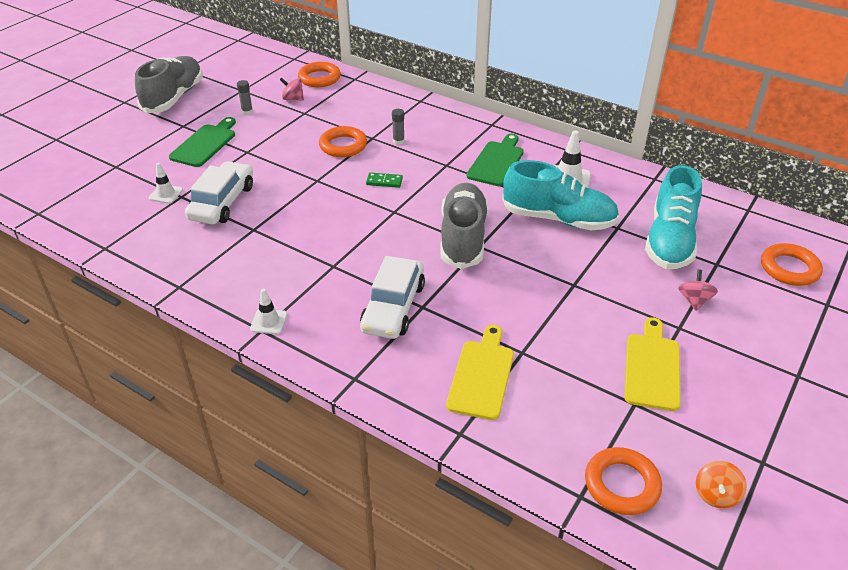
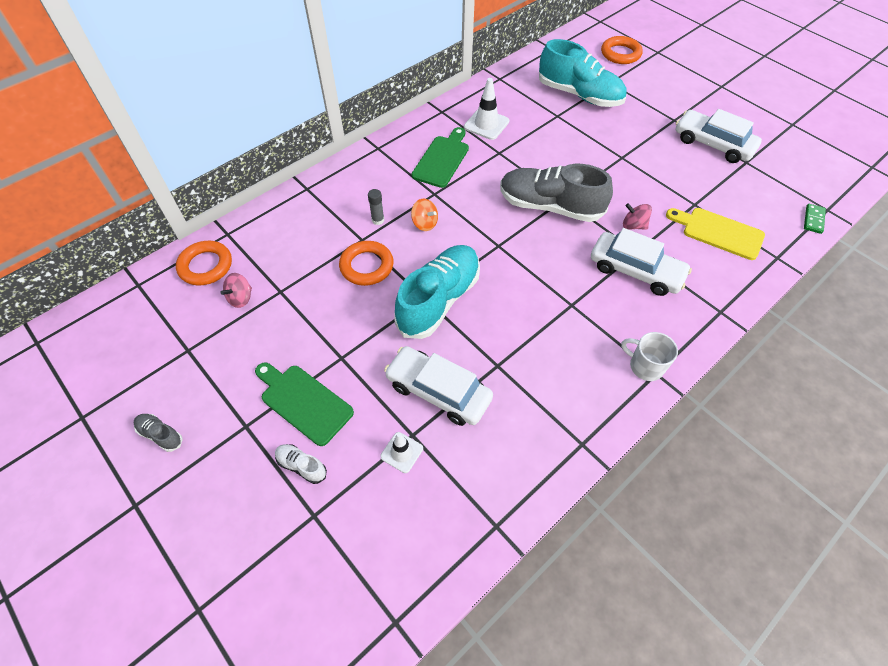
camera: 75 degrees left, 15 degrees up
(153, 154) = (301, 466): none -> white shoe
(174, 97) = (160, 435): grey shoe -> grey shoe, size x0.42
(247, 112) = (247, 349): grey glue stick -> none
(269, 321) = (645, 366): white traffic cone -> white mug
(384, 181) = (446, 244): green domino -> green domino (813, 220)
(496, 162) = (442, 159): green cutting board -> green cutting board turned 75 degrees clockwise
(558, 219) = (538, 144): turquoise shoe -> turquoise shoe (439, 300)
(621, 484) = (816, 188): orange ring -> none
(652, 367) = (712, 144): yellow cutting board -> white car
(694, 300) = (647, 104): pink spinning top -> pink spinning top (633, 225)
(716, 494) = (819, 151): orange spinning top -> orange spinning top (424, 223)

